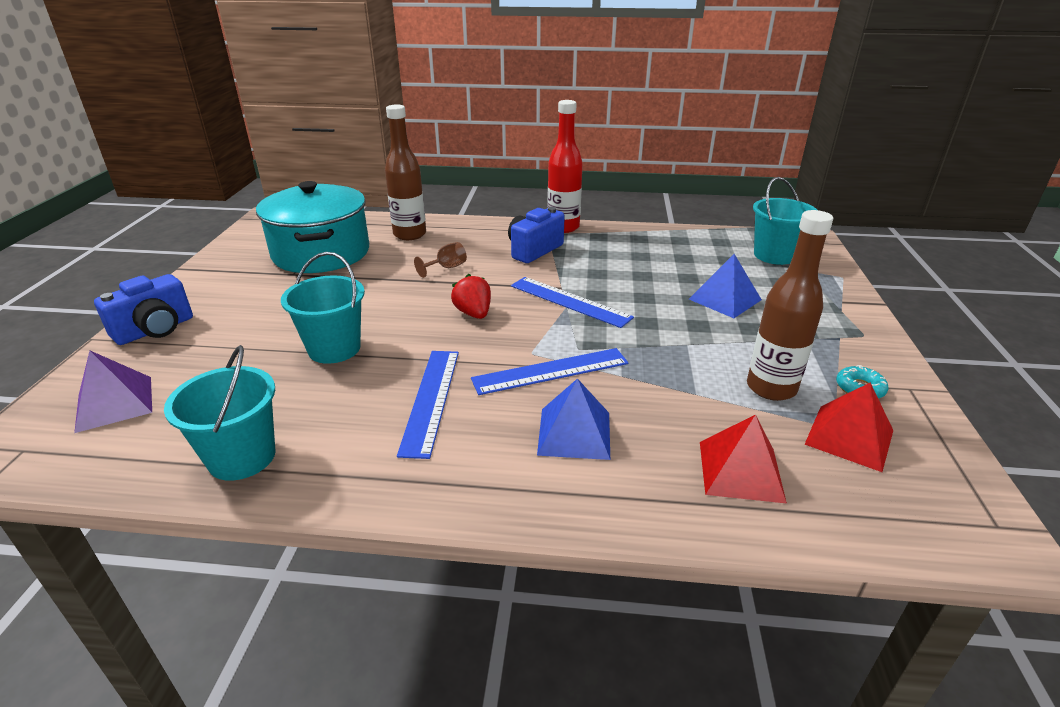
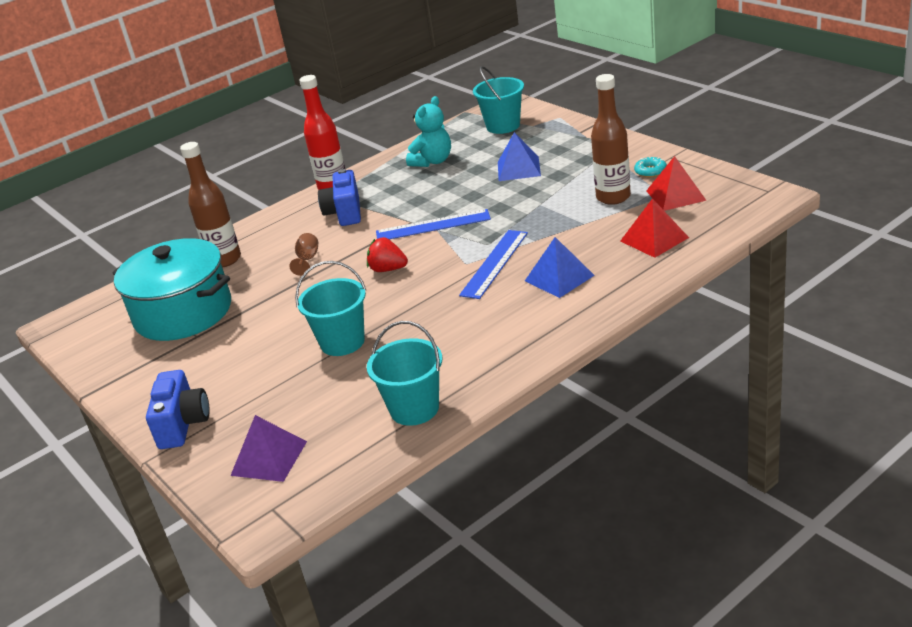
camera: 40 degrees left, 0 degrees up
(431, 399) = (458, 318): blue ruler -> none
(665, 250) = (432, 161): none -> turquoise teddy bear

